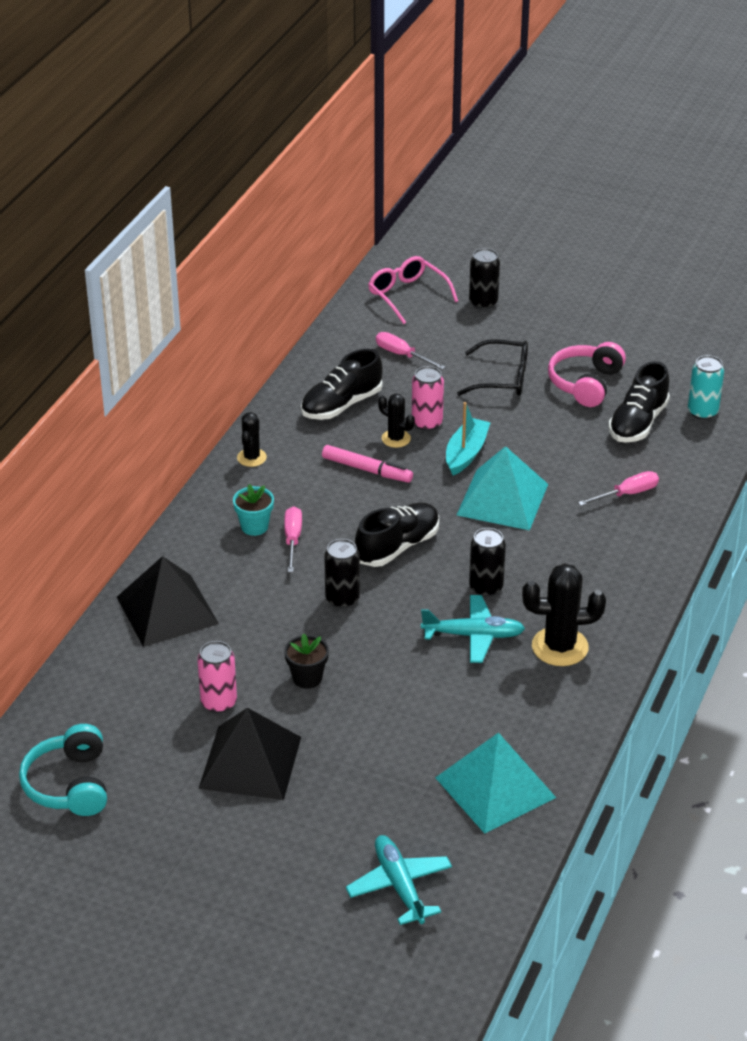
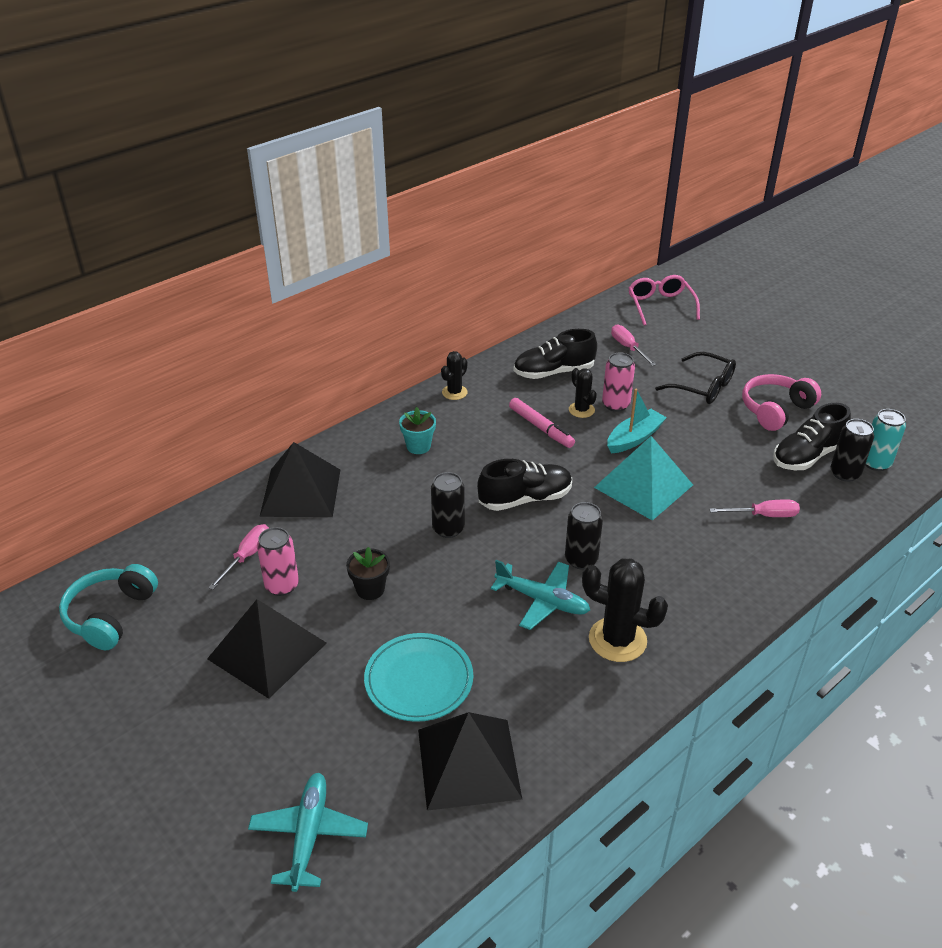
camera: 25 degrees right, 0 degrees up
(292, 539) = (441, 466): pink screwdriver -> pink screwdriver (247, 556)
(408, 739) = (419, 680): none -> turquoise plate
(483, 303) = (720, 325): black can -> black can (845, 473)
(495, 787) = (468, 763): turquoise pyramid -> black pyramid

